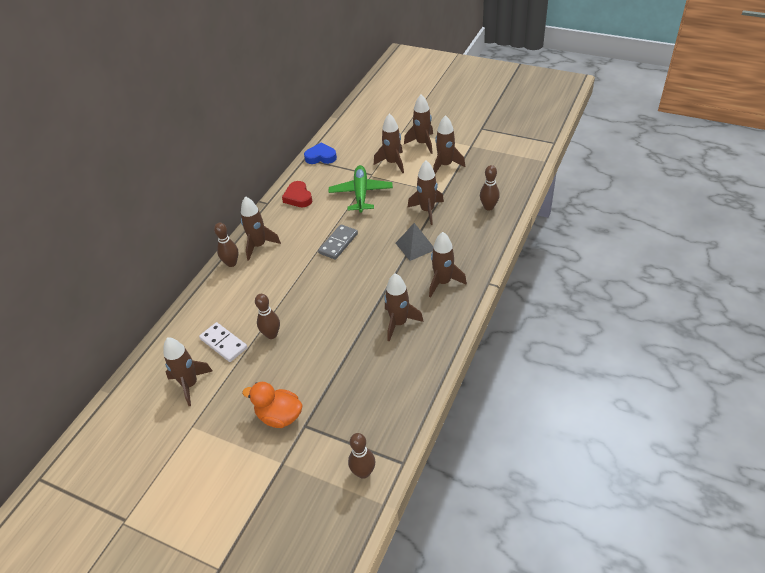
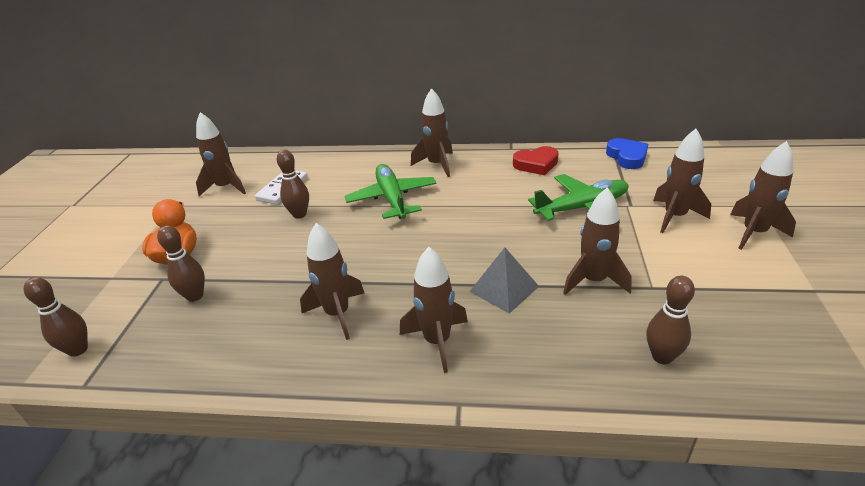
camera: 70 degrees right, 10 degrees down
(231, 263) = (401, 157): brown bowling pin -> brown bowling pin (195, 296)
(288, 278) = (392, 199): none -> green plane
(298, 197) = (536, 164): red heart -> red heart turned 150 degrees counterclockwise
(338, 243) = (471, 217): grey domino -> none
(445, 165) = (725, 272): brown rocket -> none

